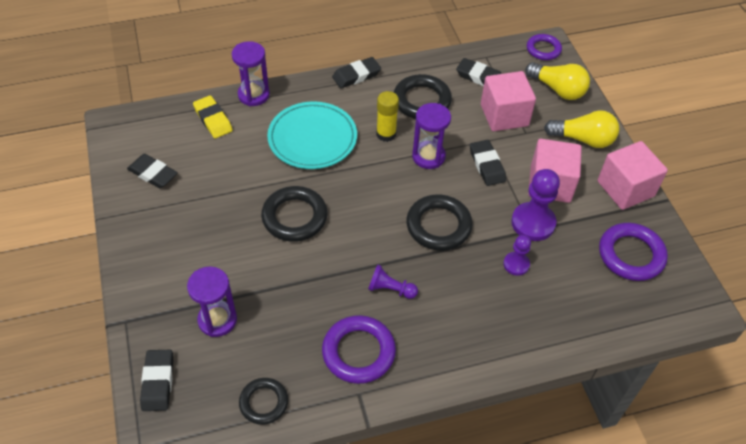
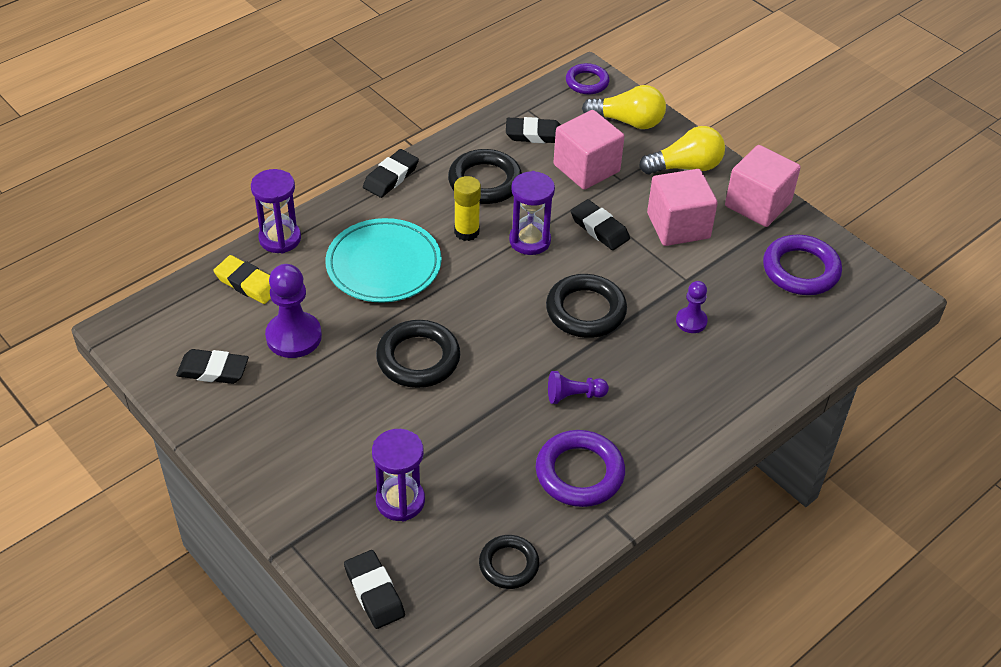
camera: 25 degrees left, 5 degrees down
(533, 223) = (683, 272): purple pawn -> purple pawn (294, 336)

